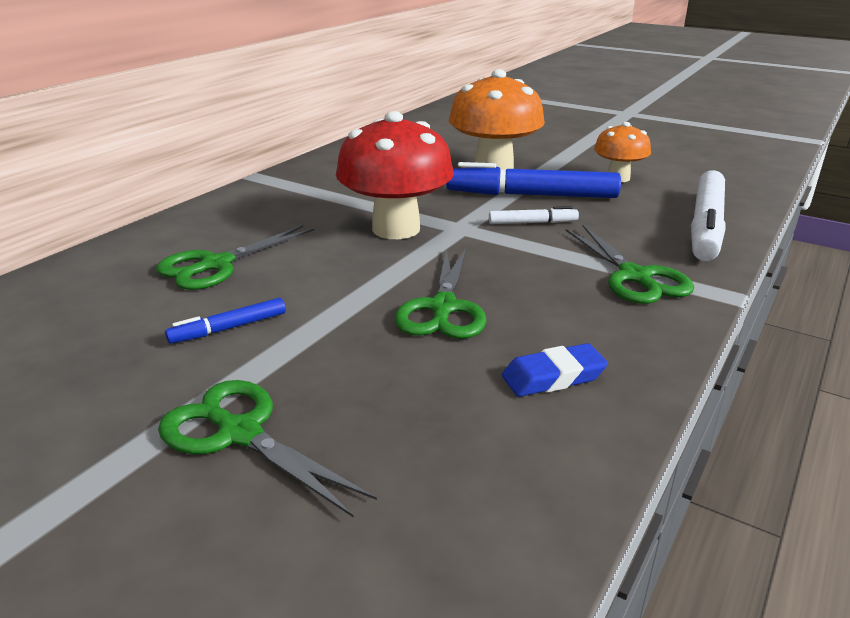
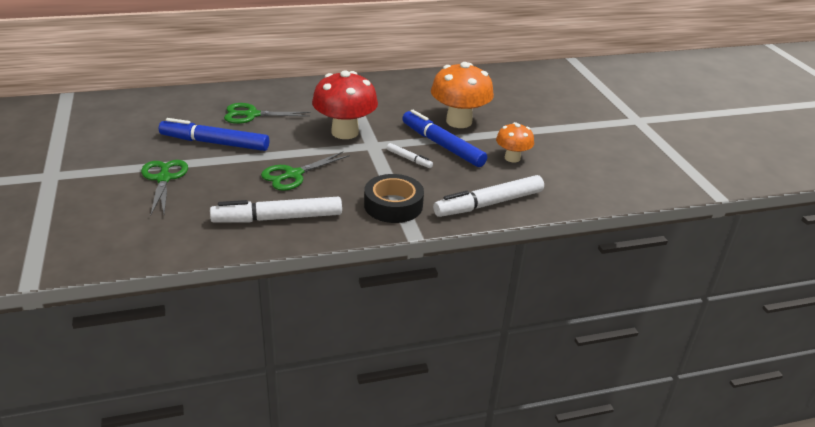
camera: 40 degrees right, 5 degrees up
(229, 328) = (214, 143): blue marker -> blue marker, size x2.08
(553, 377) = (278, 218): blue eraser -> white marker
(635, 277) = (393, 205): green scissors -> black tape

